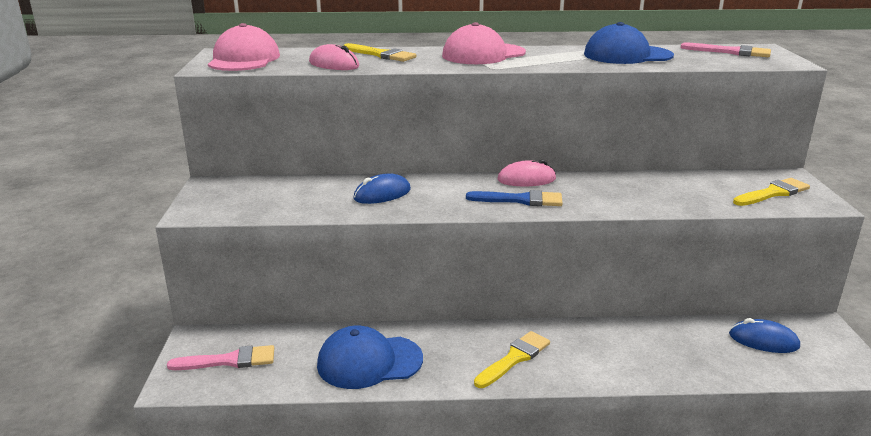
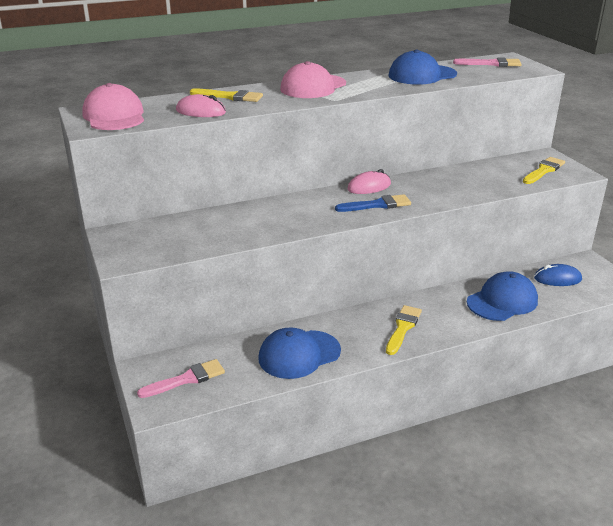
camera: 20 degrees left, 5 degrees up
(382, 194) = (268, 218): blue mouse -> none
(667, 353) = (502, 301): none -> blue cap

